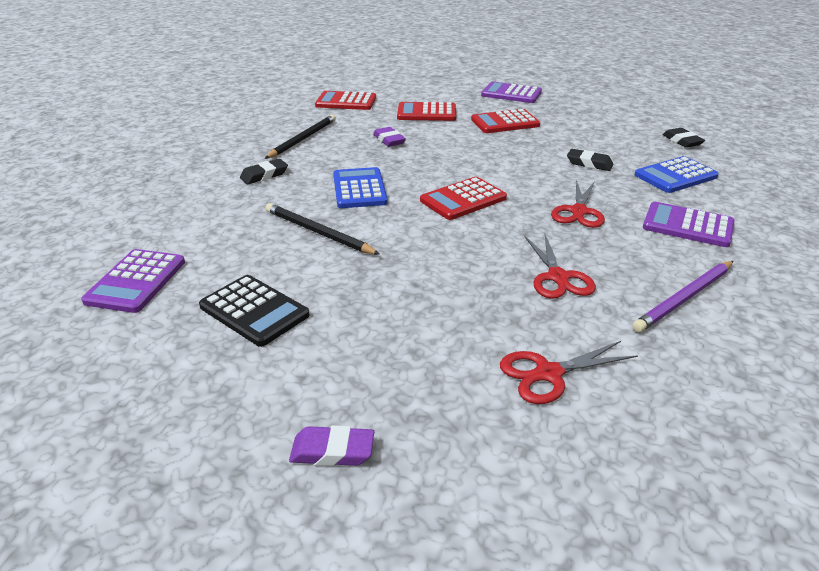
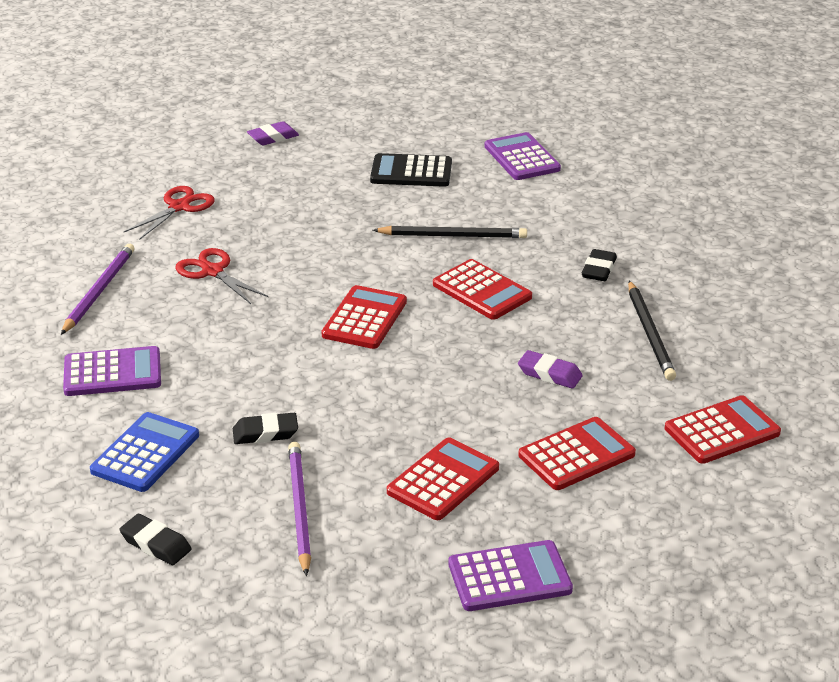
camera: 145 degrees right, 0 degrees up
(359, 189) = (482, 291): blue calculator -> red calculator
(578, 212) = (234, 348): red scissors -> none
(592, 133) = (299, 508): none -> purple pencil

